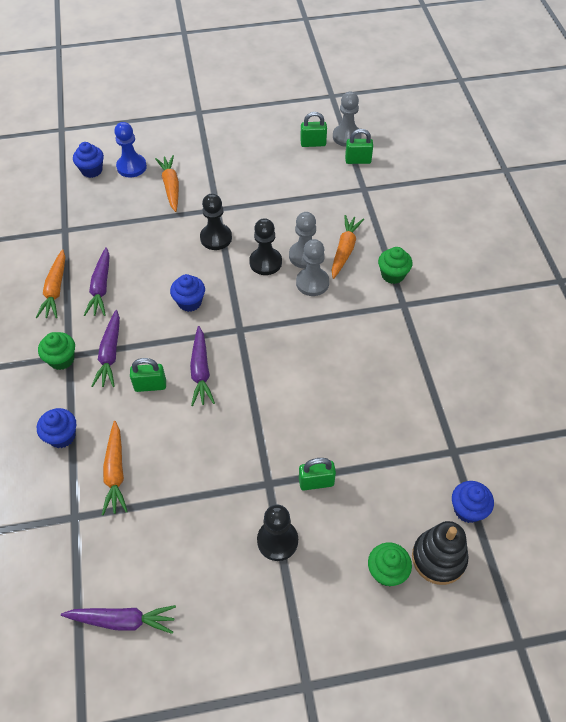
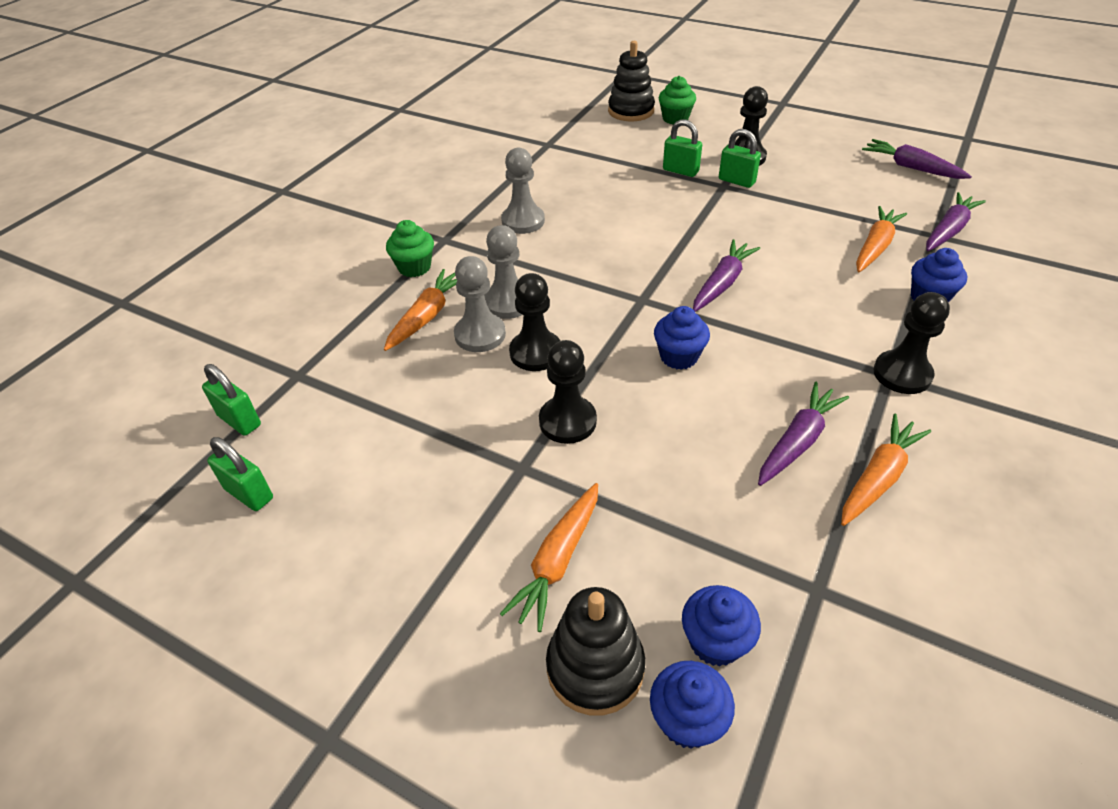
camera: 140 degrees left, 10 degrees down
(61, 359) = (902, 374): green cupcake -> black pawn
(110, 354) = (828, 349): purple carrot -> purple carrot (948, 230)
(131, 167) = (595, 667): blue pawn -> black stacking toy
(150, 385) = (793, 296): green padlock -> green padlock (736, 181)
(345, 250) = (427, 316): orange carrot -> orange carrot turned 150 degrees clockwise
(346, 137) = (190, 472): grey pawn -> grey pawn (523, 221)
(468, 509) = (580, 119): blue cupcake -> blue cupcake (715, 641)

